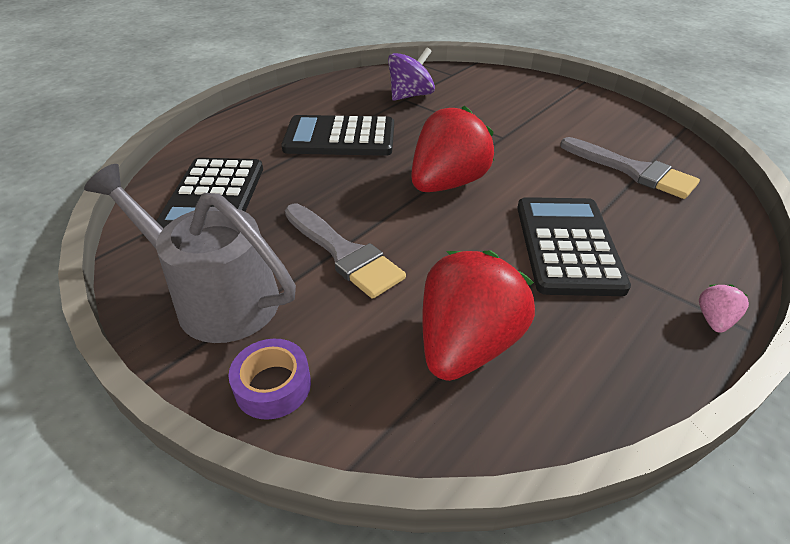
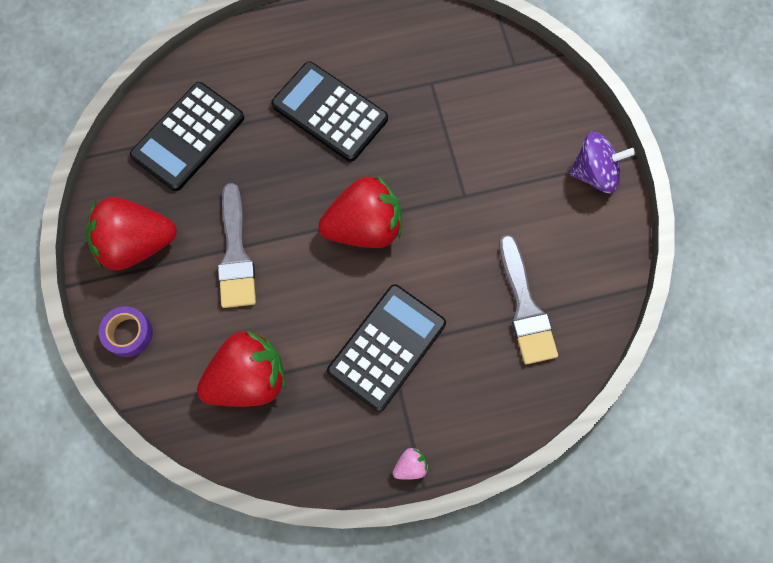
camera: 35 degrees right, 30 degrees up
(216, 298) = (136, 244): grey watering can -> red strawberry
(410, 95) = (441, 80): purple spinning top -> purple spinning top (594, 173)

